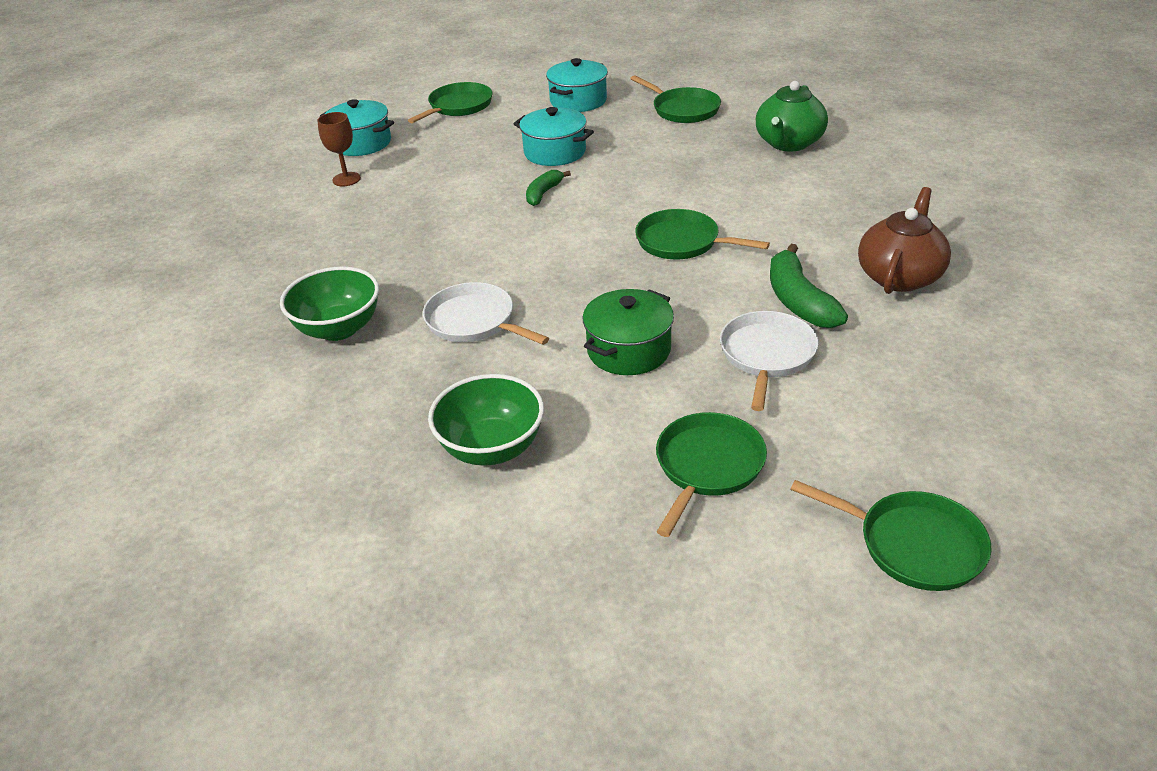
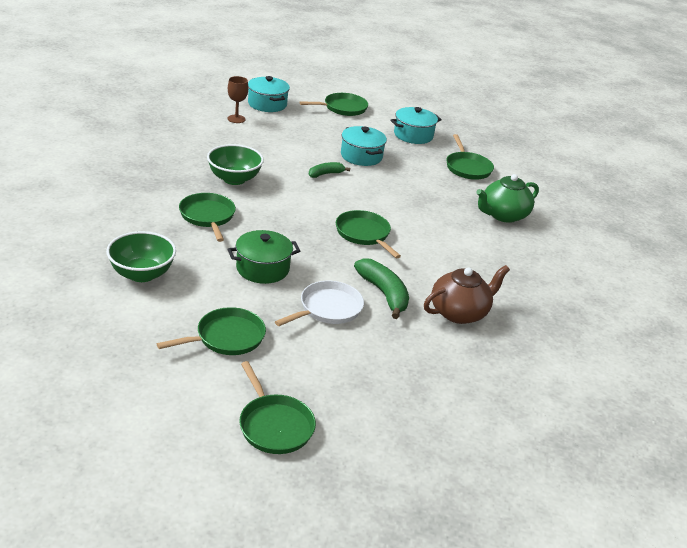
camera: 25 degrees right, 5 degrees down
(338, 329) = (143, 187): green bowl -> green bowl (234, 179)
(474, 321) = (208, 216): white pan -> green pan
(798, 300) = (384, 294): green banana -> green banana turned 135 degrees clockwise

